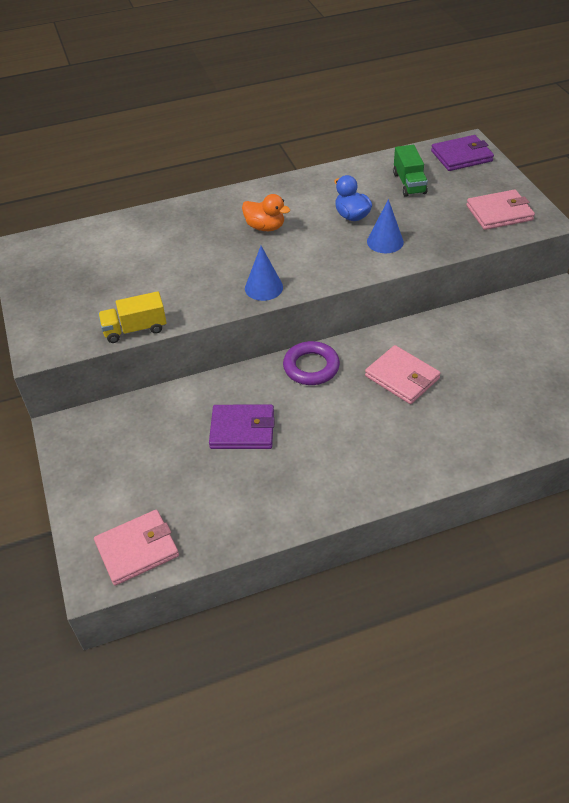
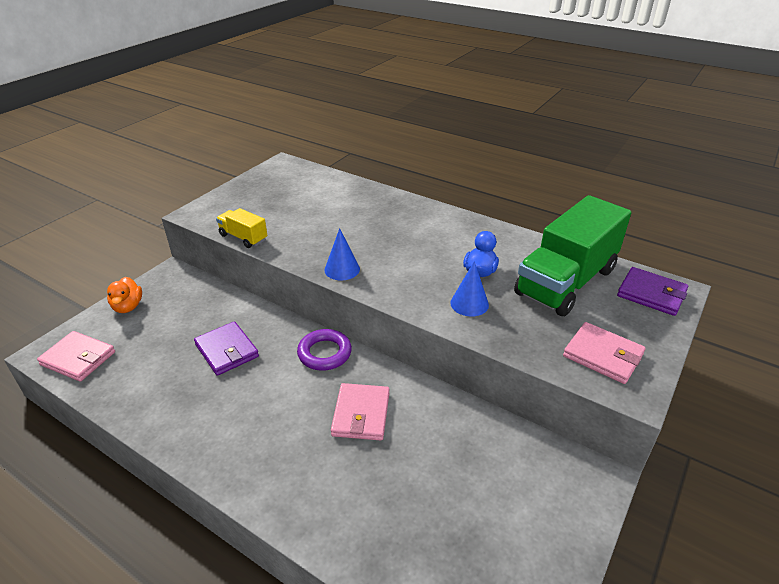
camera: 50 degrees right, 10 degrees down
(265, 227) = (413, 238): orange duck -> orange duck (128, 307)
(409, 183) = (566, 282): green truck -> green truck, size x2.20

